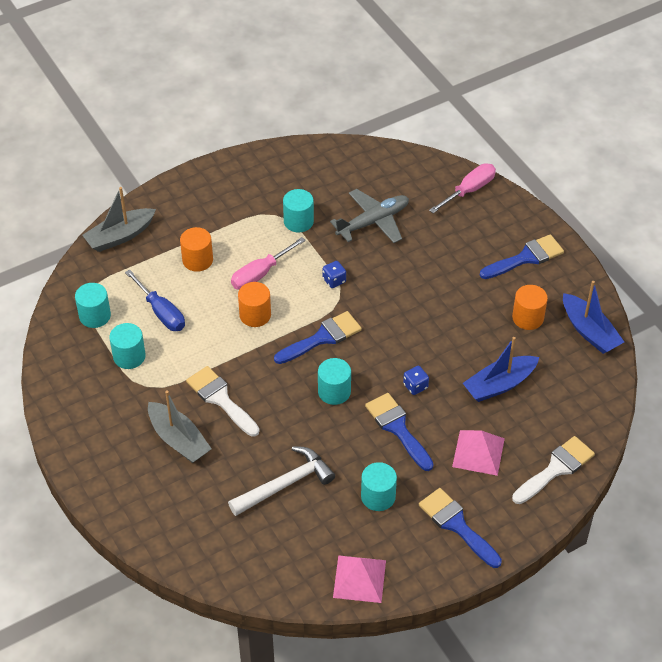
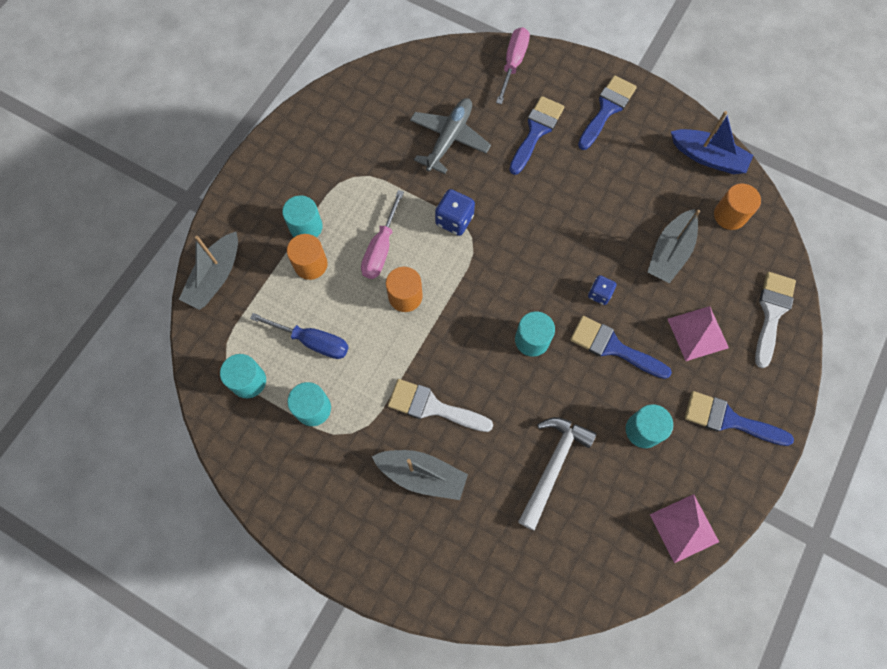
camera: 30 degrees left, 20 degrees up
(298, 221) = (380, 173): turquoise cylinder -> turquoise cylinder (306, 227)
(322, 338) = (483, 287): blue brush -> blue brush (536, 131)
(334, 280) = (454, 220): blue dice -> blue dice, size x1.56
(499, 385) = (670, 252): blue boat -> grey boat
(528, 318) = (648, 170): orange cylinder -> orange cylinder (729, 215)

